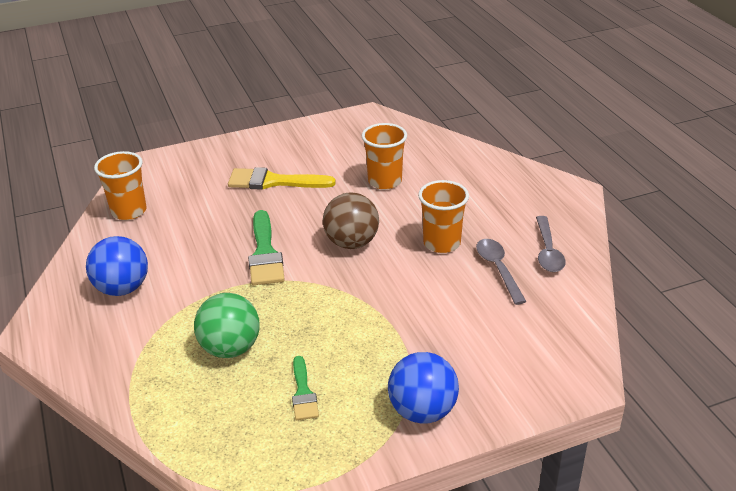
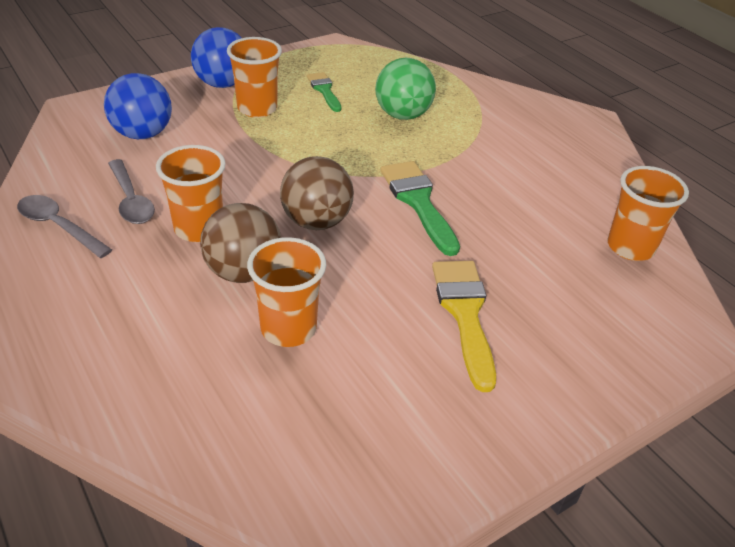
camera: 165 degrees right, 5 degrees up
(122, 288) = (546, 157): blue ball -> blue ball (143, 134)
(274, 181) = (465, 314): yellow brush -> yellow brush turned 90 degrees counterclockwise
(385, 367) = (257, 108): none -> orange cup
(410, 212) = (243, 272): none -> brown ball
(548, 251) = (59, 226): grey spoon -> grey spoon turned 45 degrees counterclockwise

